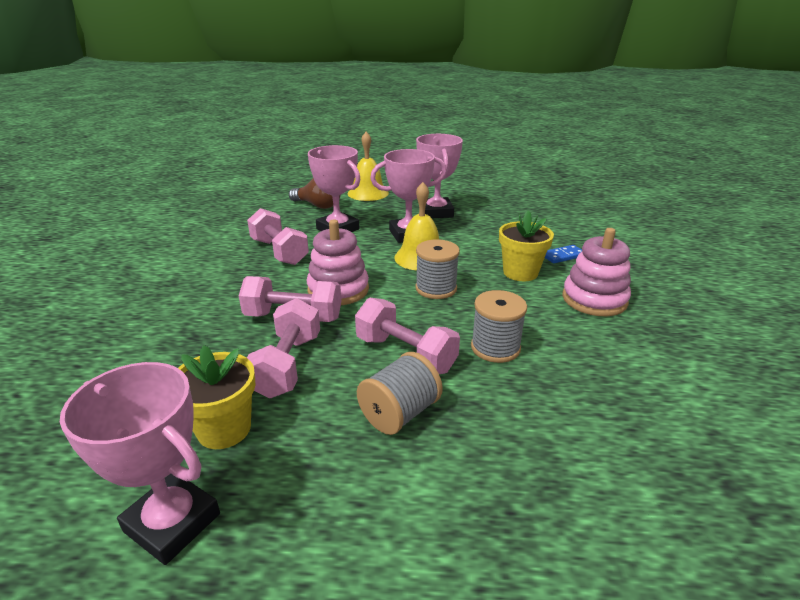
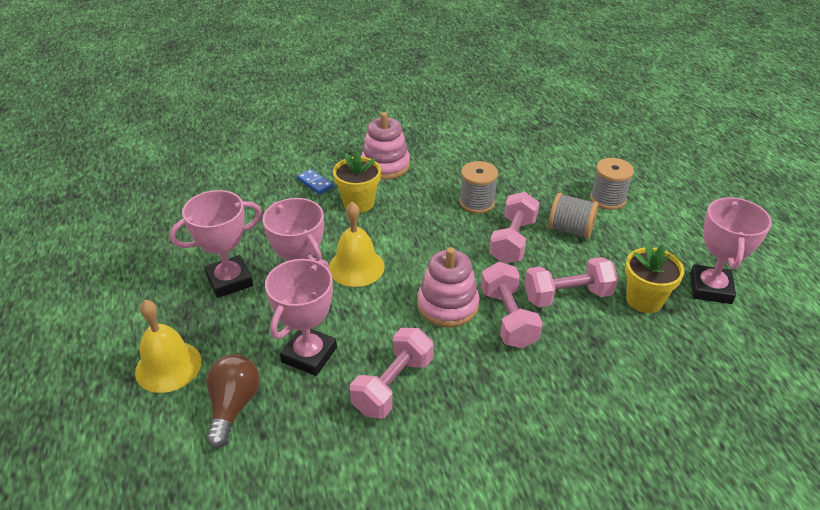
camera: 110 degrees left, 10 degrees up
(436, 288) = (411, 245): grey spool -> grey spool (608, 199)

